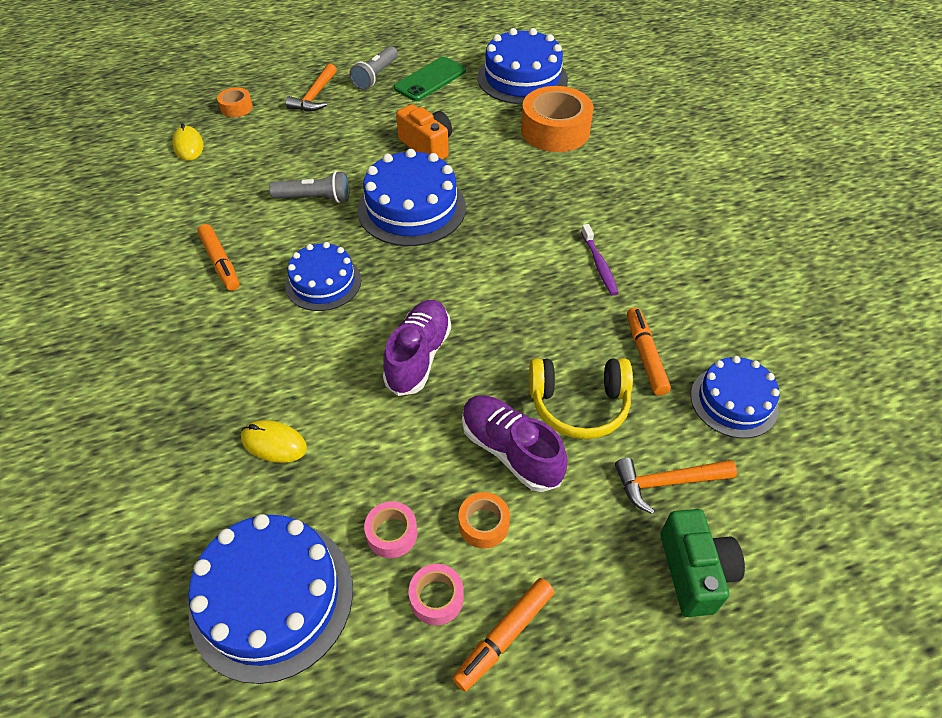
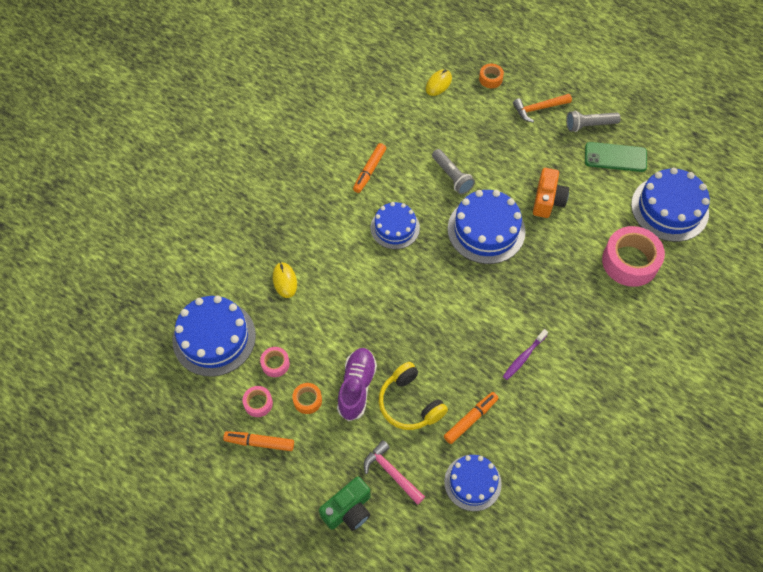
camera: 55 degrees right, 10 degrees up
(418, 356) = (382, 307): purple shoe -> none
(555, 130) = (630, 262): orange tape -> pink tape
(666, 483) = (391, 472): orange hammer -> pink hammer

